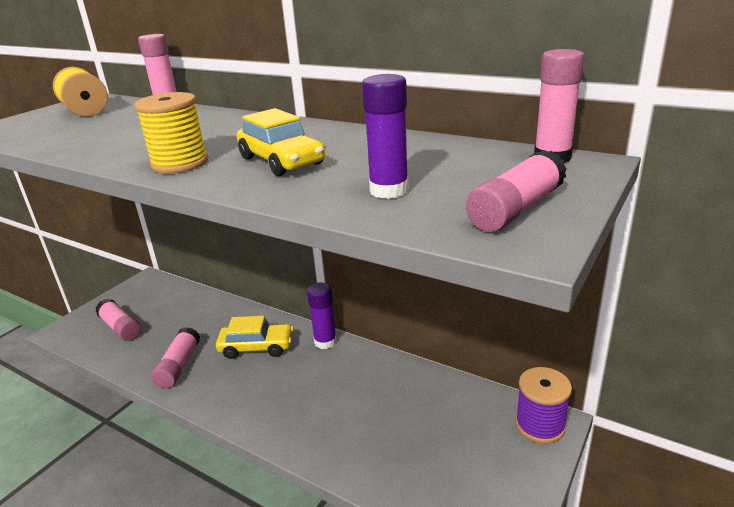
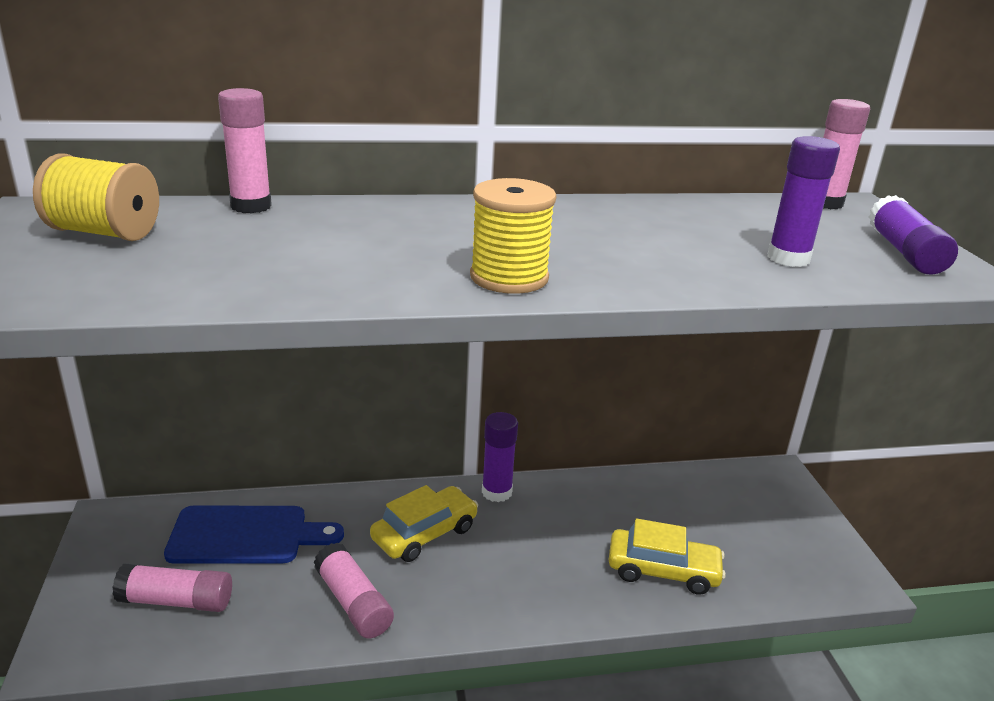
camera: 45 degrees left, 0 degrees up
(182, 310) = (246, 535): none -> blue cutting board
(281, 161) = (617, 250): yellow car -> yellow car (663, 570)
(516, 209) = (904, 252): pink glue stick -> purple glue stick
(540, 425) = (775, 480): purple spool -> none

